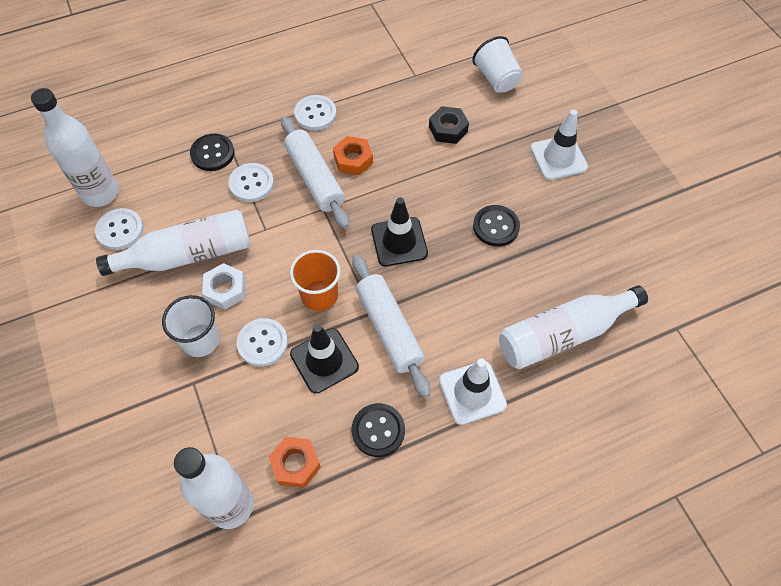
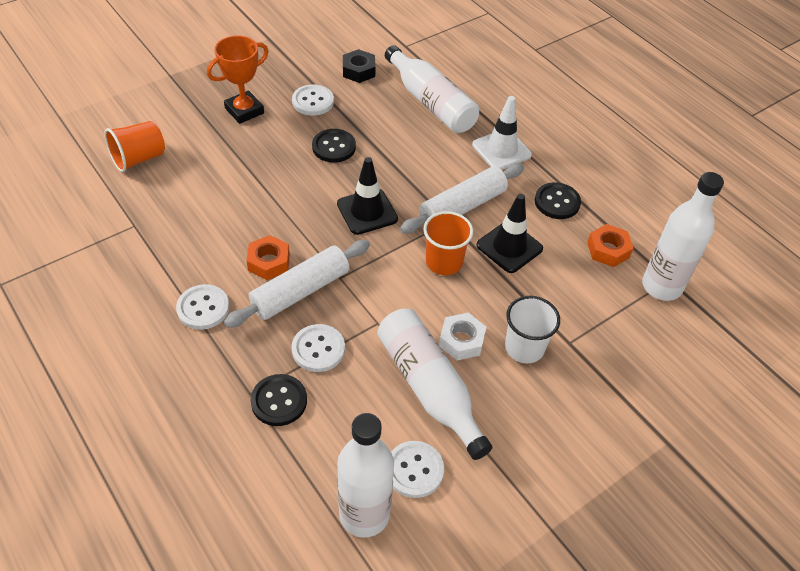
camera: 105 degrees left, 10 degrees down
(262, 343) = (509, 296): white button -> white button (313, 101)
(448, 129) = (216, 190): black nut -> black nut (358, 71)
(496, 79) = (139, 158): white cup -> orange cup
(558, 158) = (244, 111): white traffic cone -> orange trophy

